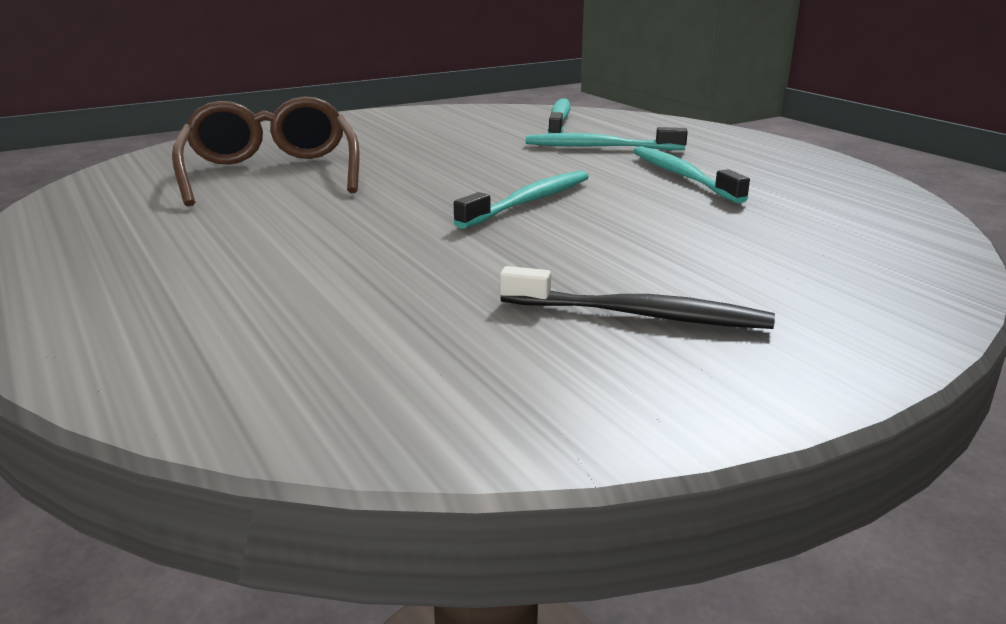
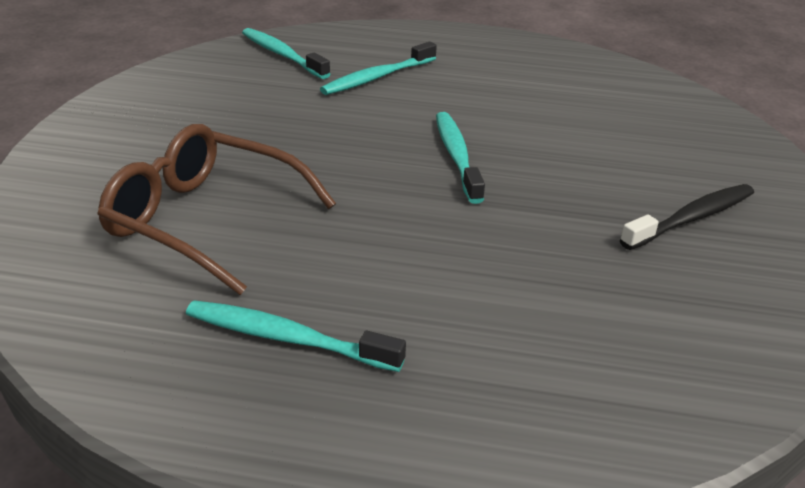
camera: 50 degrees left, 10 degrees up
(682, 176) = (484, 88): turquoise toothbrush -> turquoise toothbrush (287, 338)

